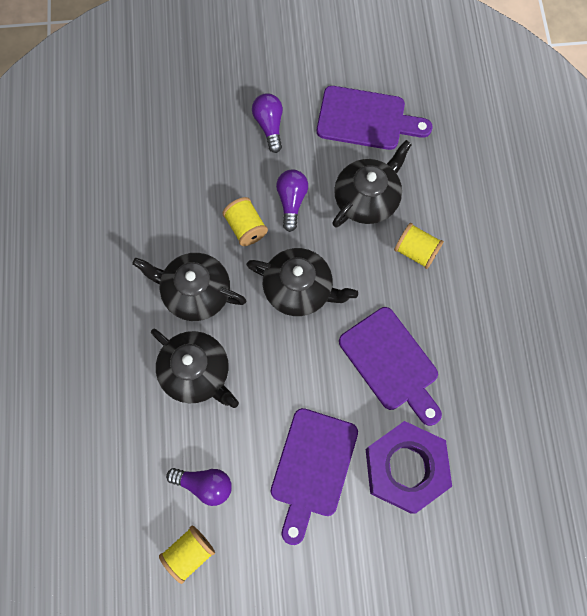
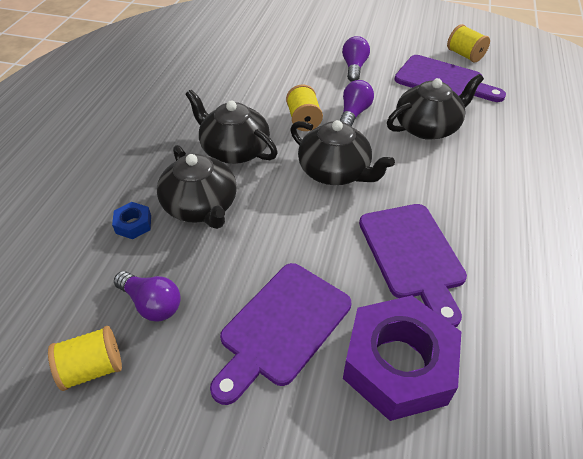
camera: 20 degrees right, 25 degrees down
(147, 413) = (133, 224): none -> blue nut
(416, 251) = (467, 173): yellow spool -> yellow spool (464, 55)

